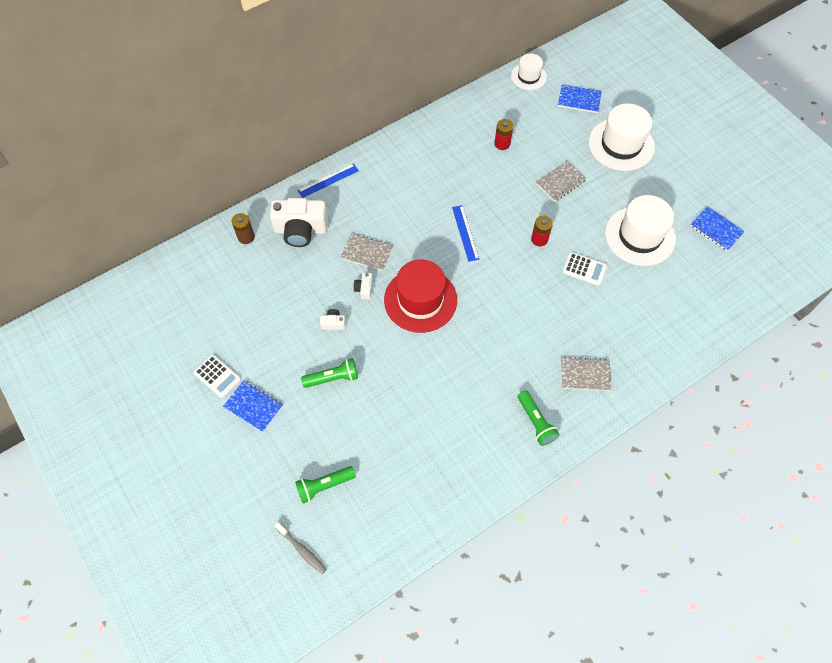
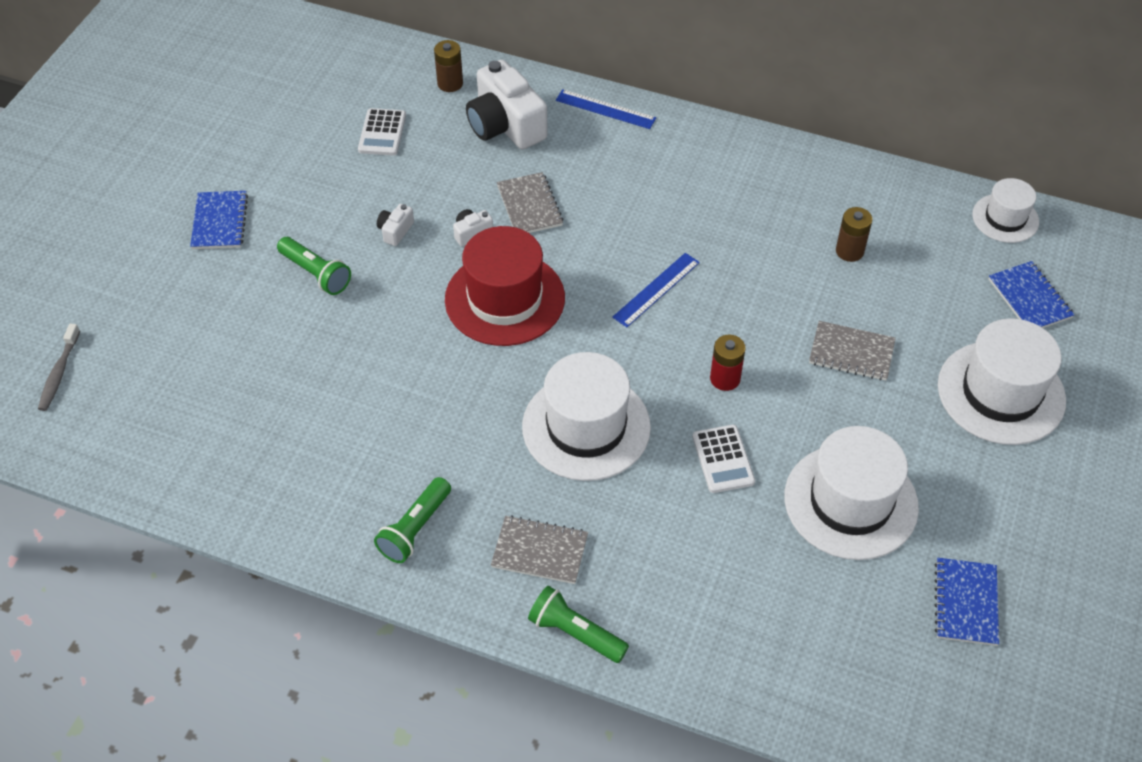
camera: 55 degrees right, 10 degrees down
(217, 376) = (236, 167): white calculator -> white calculator (382, 133)
(324, 485) = (159, 347): green flashlight -> green flashlight (575, 633)
(333, 323) = (395, 231): white camera -> white camera turned 120 degrees counterclockwise
(502, 144) = (849, 251): red battery -> brown battery
(526, 312) = (586, 427): none -> white hat
(585, 375) = (540, 551): grey notebook -> grey notebook turned 45 degrees counterclockwise

